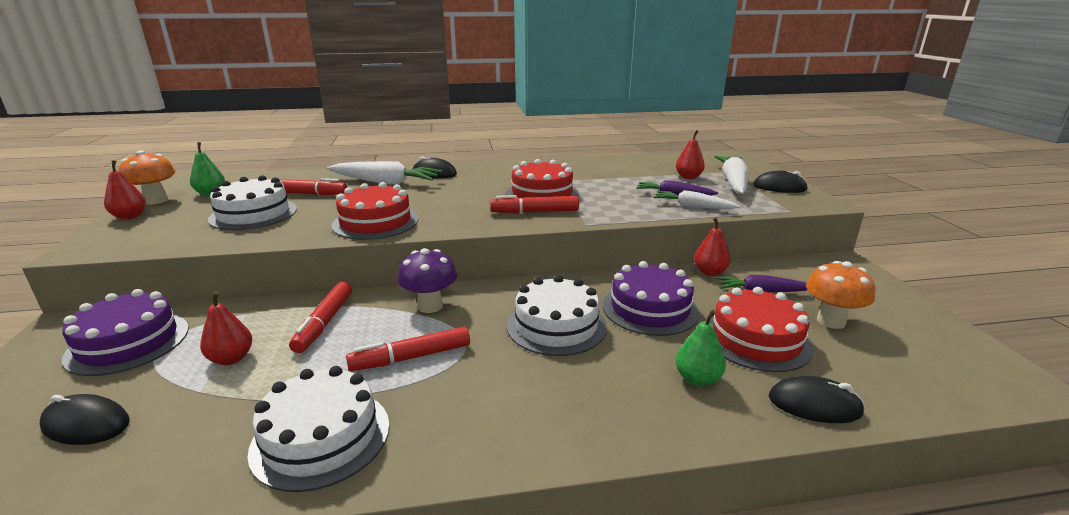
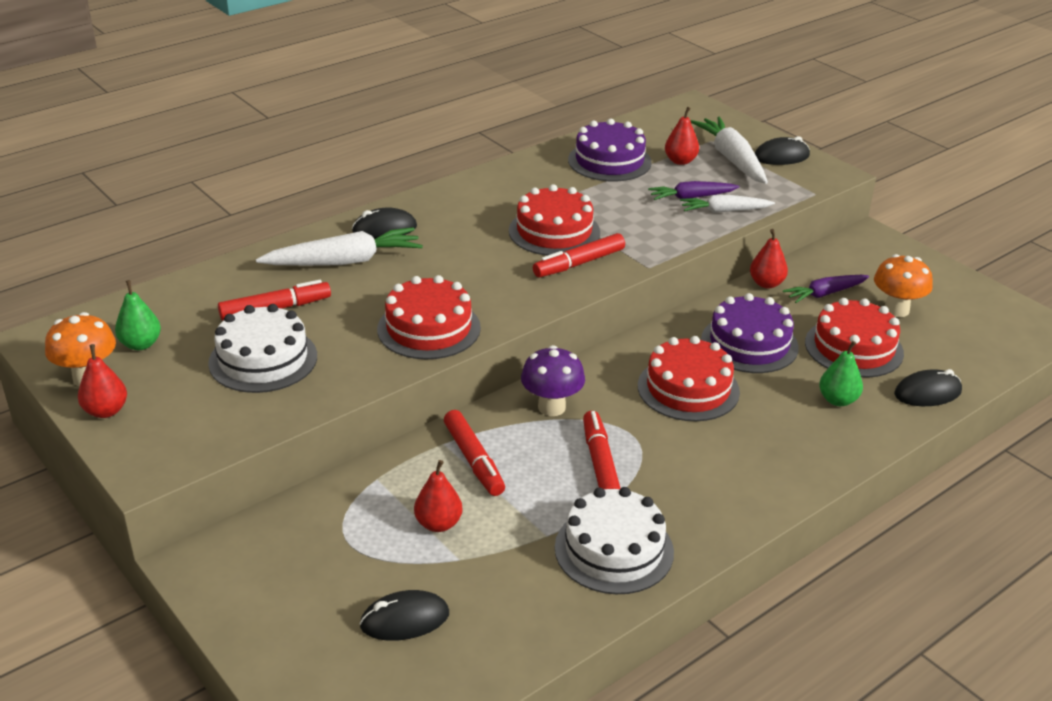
camera: 30 degrees left, 10 degrees up
(128, 342) = (305, 549): purple cake -> purple cake (609, 161)
(411, 357) = (600, 463): red marker -> red marker turned 135 degrees clockwise
(556, 326) = (688, 389): white cake -> red cake

